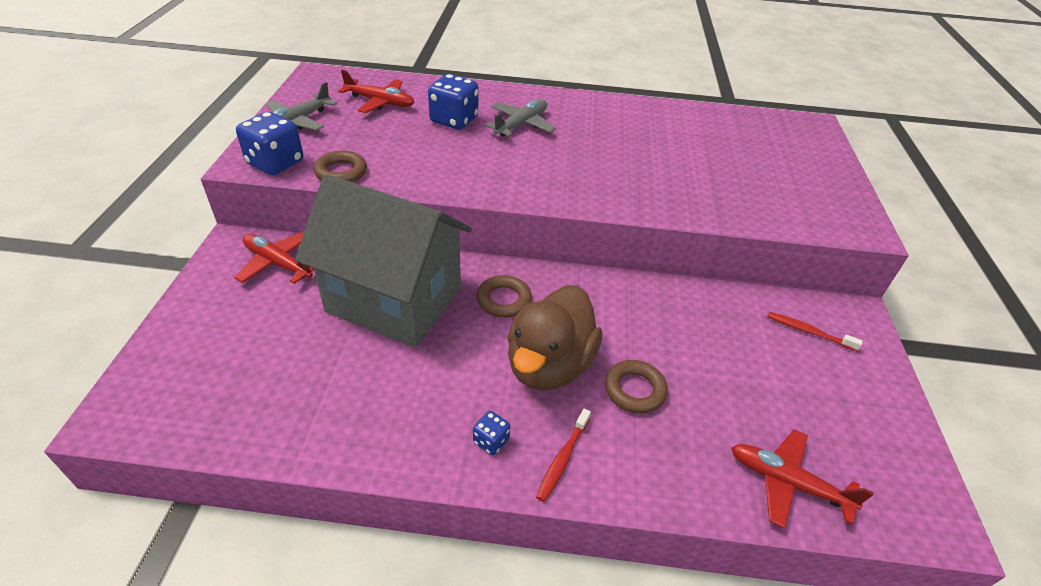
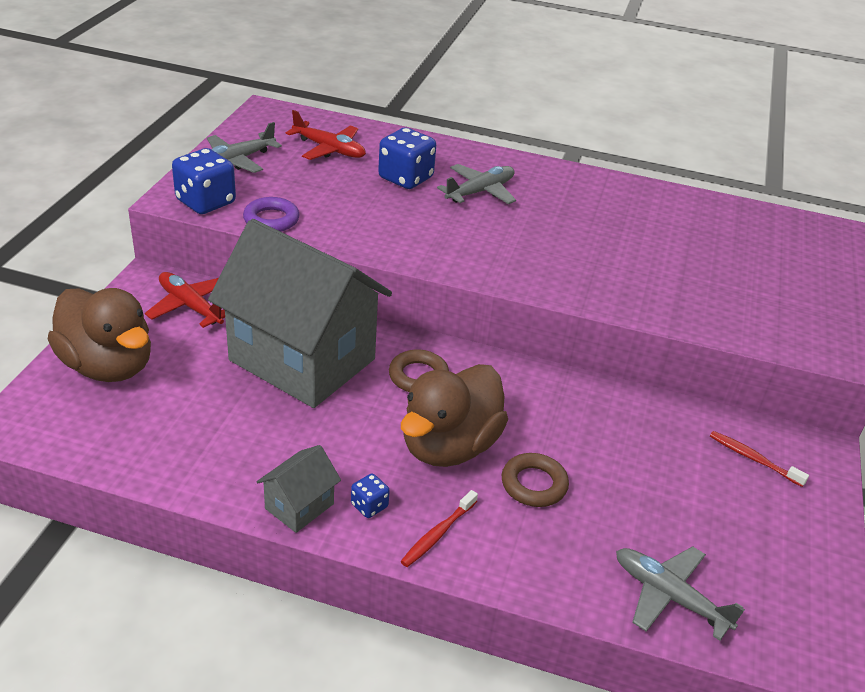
camera: 10 degrees right, 5 degrees down
(206, 336) = (108, 366): none -> brown duck
(341, 172) = (271, 220): brown ring -> purple ring
(424, 454) = (299, 506): none -> grey house
(787, 482) = (669, 596): red plane -> grey plane

